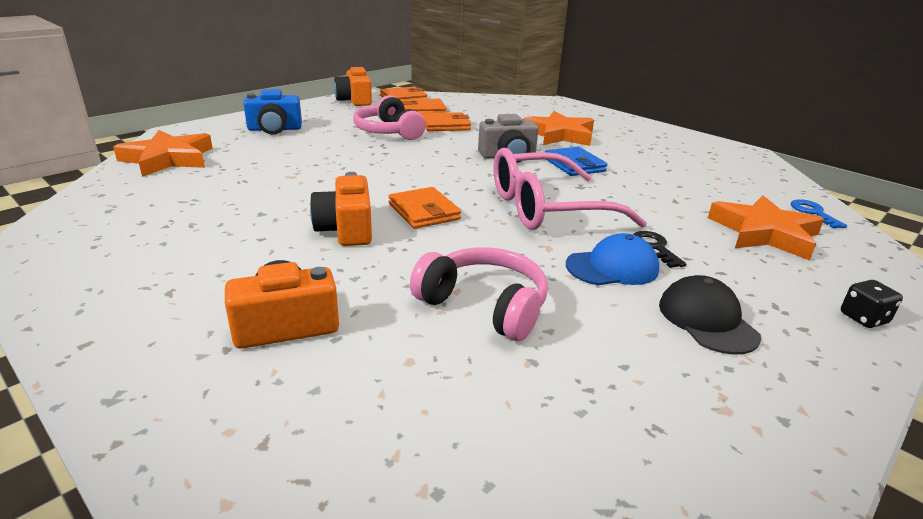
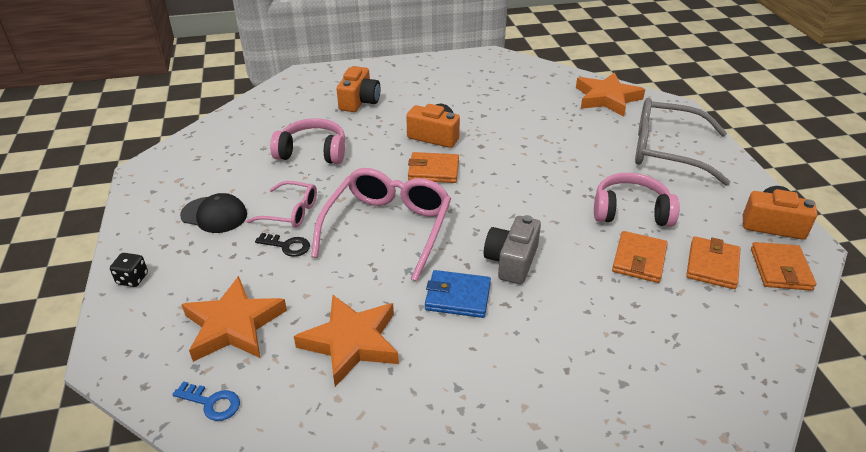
camera: 125 degrees right, 10 degrees up
(274, 129) = (666, 151): blue camera -> grey glasses
(484, 305) = (313, 152): pink headphones -> pink headphones turned 150 degrees counterclockwise
(559, 135) = (558, 343): orange star -> orange star (351, 342)
(612, 267) = (291, 212): blue cap -> pink glasses

